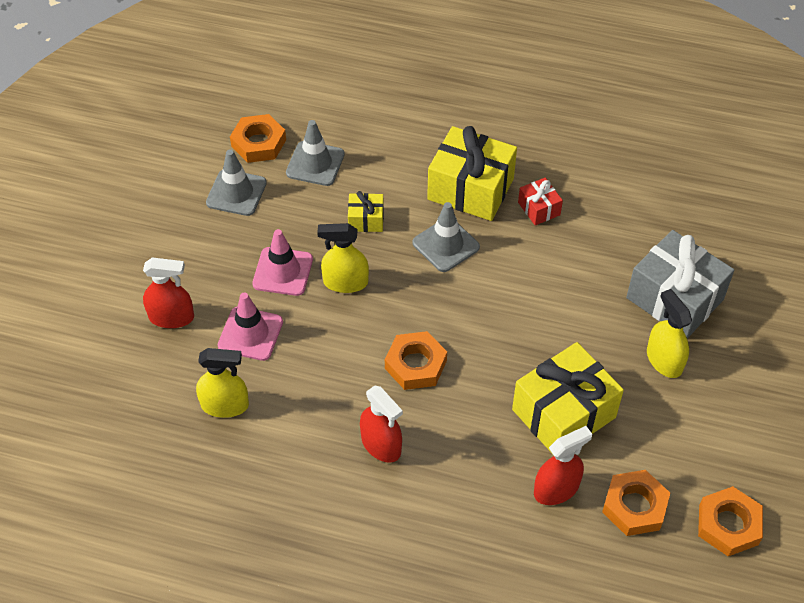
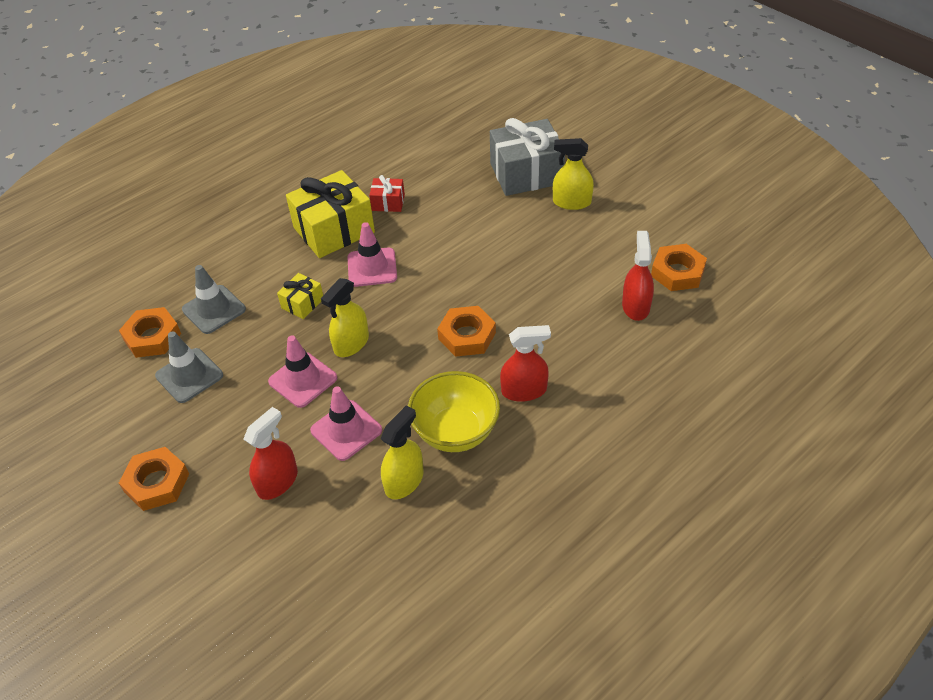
camera: 55 degrees left, 5 degrees down
(299, 415) = (455, 432): none -> yellow bowl
(445, 245) = (372, 267): grey traffic cone -> pink traffic cone
(563, 413) = (575, 272): yellow gift -> none
(728, 525) = (722, 234): orange nut -> orange nut (157, 483)

